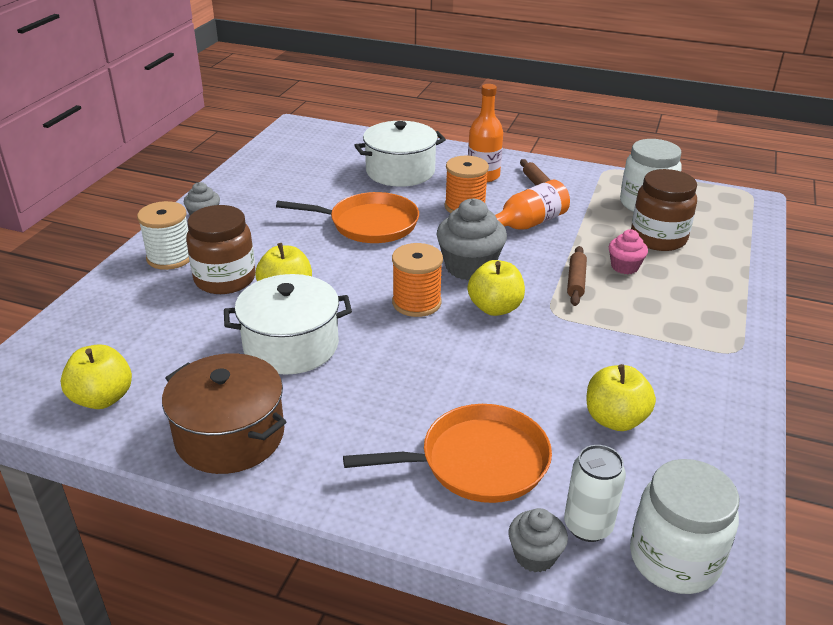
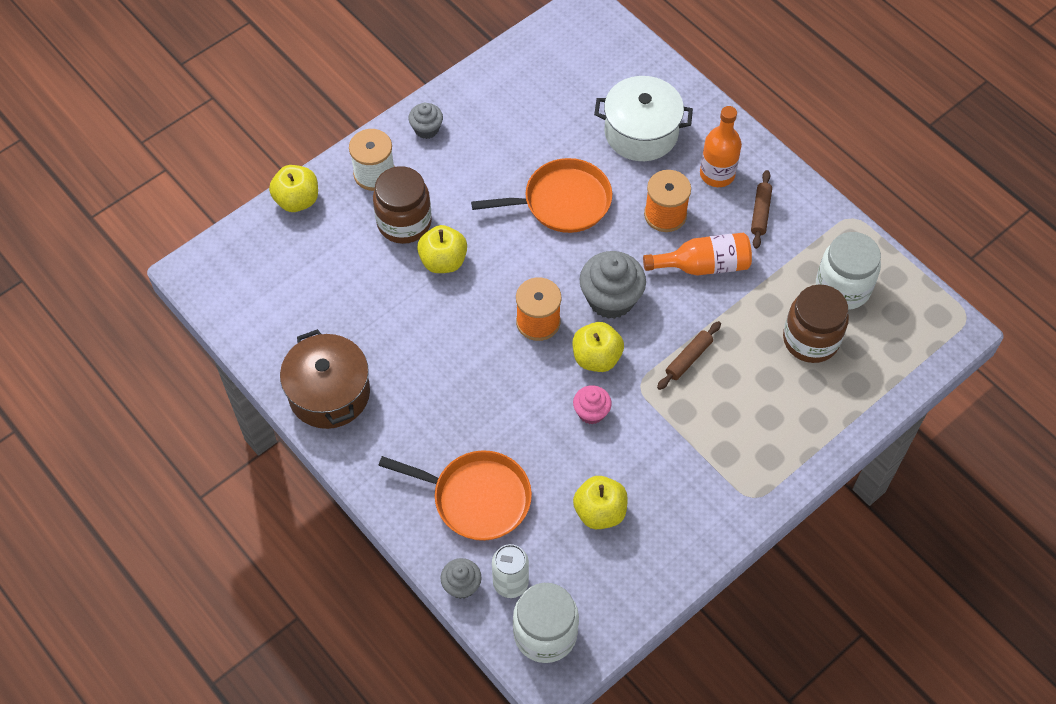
camera: 30 degrees right, 25 degrees up
(102, 398) = (262, 316): yellow apple -> yellow apple (297, 200)
(291, 345) = (415, 324): white pot -> none
(369, 224) = (562, 201): orange pan -> orange pan turned 45 degrees counterclockwise
(624, 267) = (746, 361): pink cupcake -> pink cupcake (591, 412)

